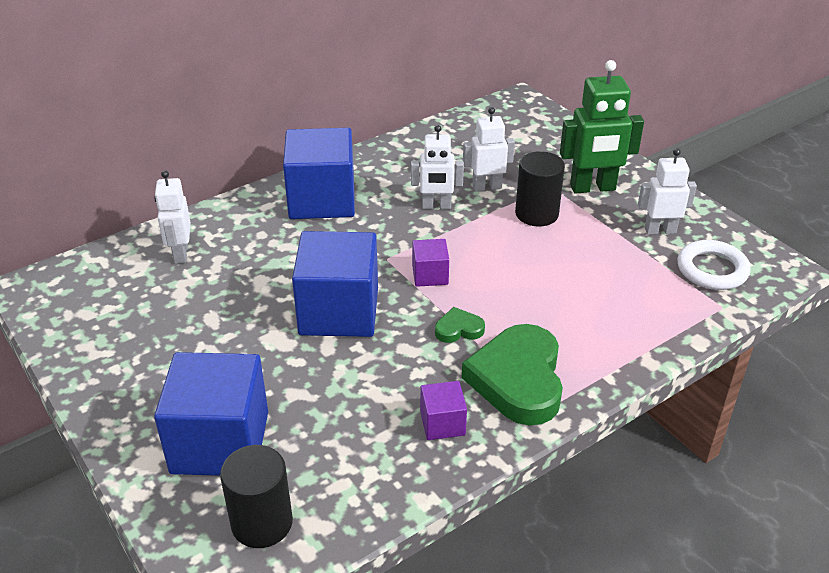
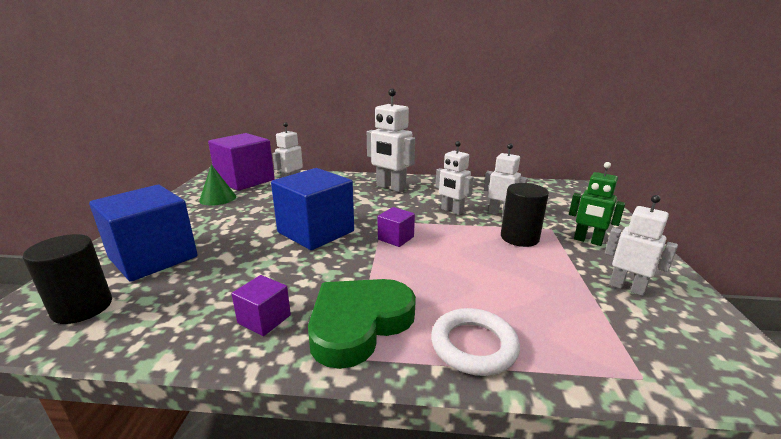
camera: 40 degrees right, 15 degrees down
(103, 281) = (245, 180): none -> purple cube
(126, 330) = (218, 198): none -> green cone
(322, 200) = (390, 187): blue cube -> white robot
(458, 329) = (367, 272): green heart -> none
(593, 188) = (587, 241): green robot -> green robot, size x0.65
(712, 269) = (661, 340): white ring -> white ring (473, 345)

